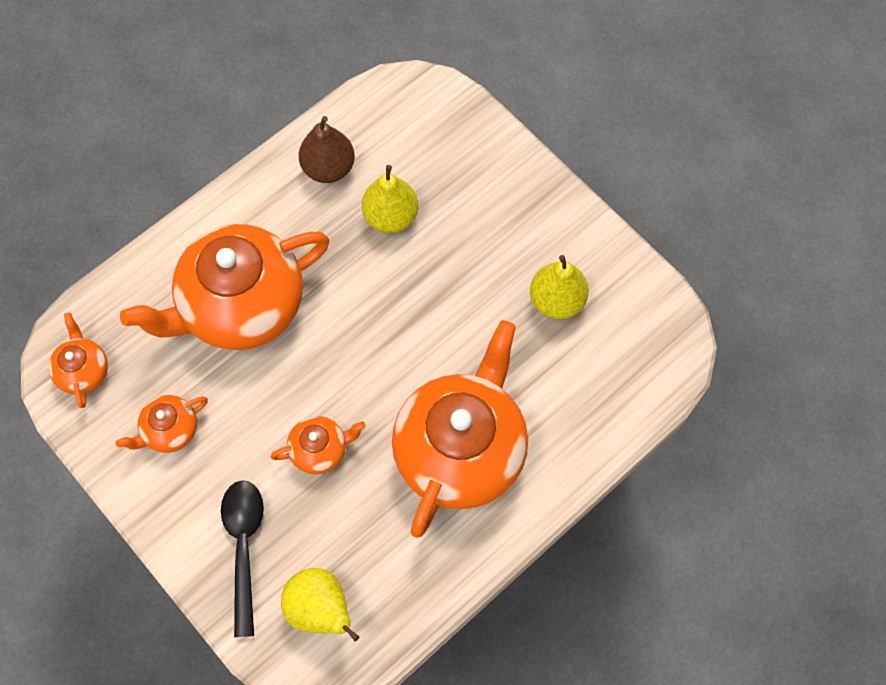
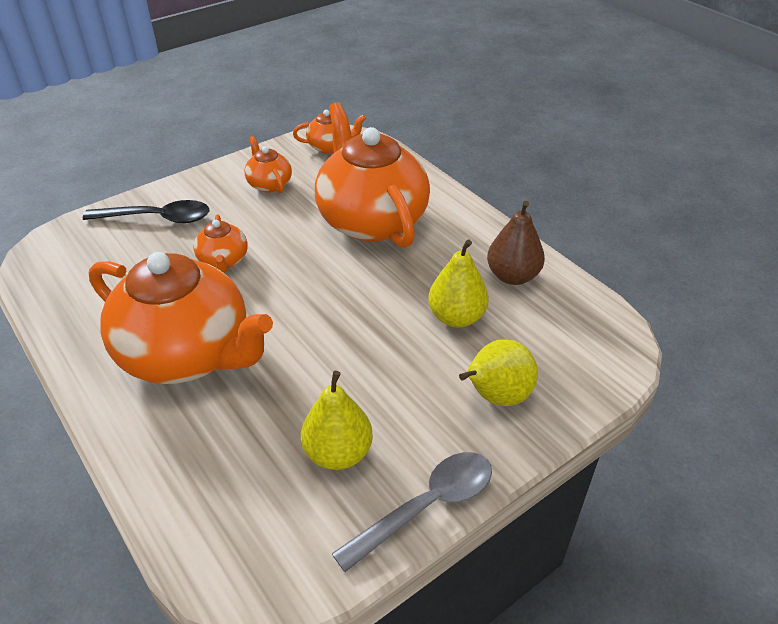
camera: 95 degrees right, 25 degrees down
(320, 609) = (84, 256): yellow pear -> yellow pear (496, 397)
(596, 233) = (426, 506): none -> grey spoon

